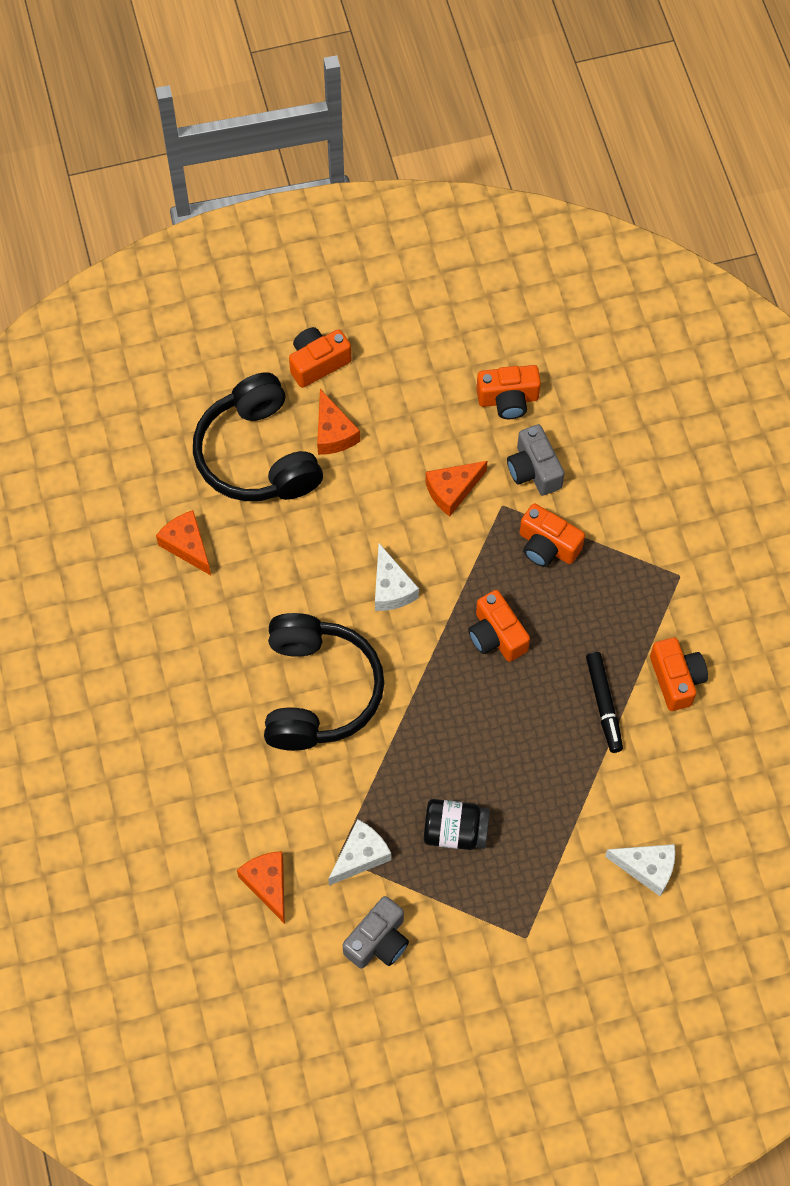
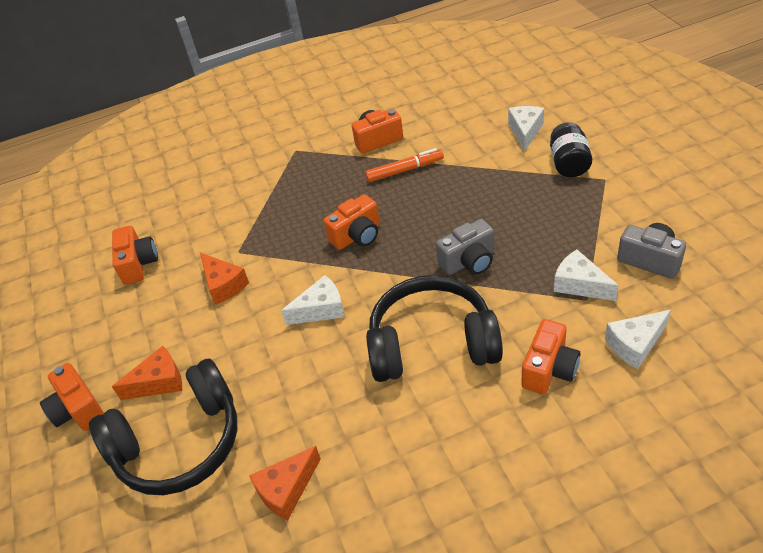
camera: 90 degrees left, 20 degrees down
(268, 884) = (635, 344): orange cheese -> white cheese
(455, 831) = (534, 231): black jar -> black jar (569, 163)
(533, 470) = (206, 238): grey camera -> grey camera (469, 261)
(547, 546) = (275, 220): orange camera -> orange camera (549, 369)
(603, 704) = (405, 170): black marker -> orange marker

